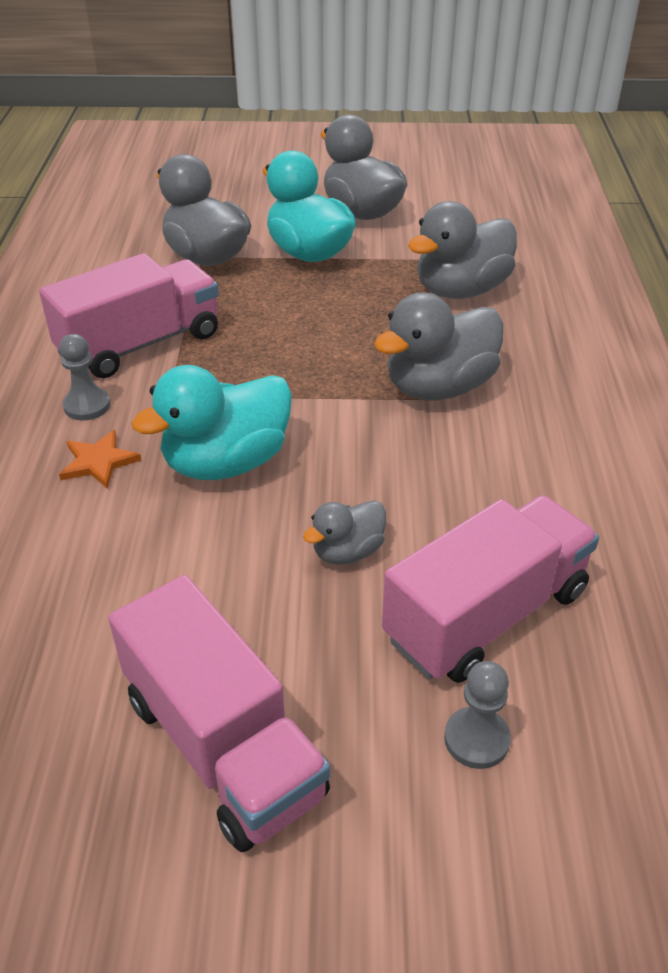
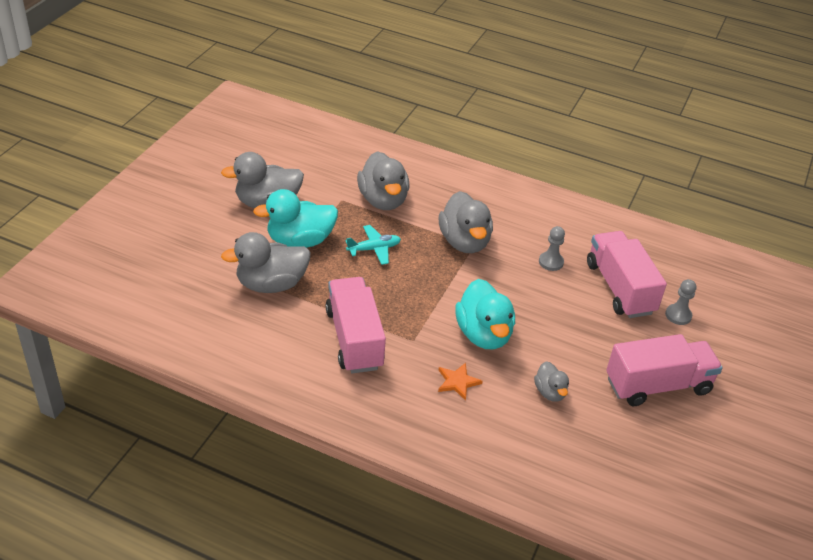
camera: 70 degrees left, 0 degrees up
(87, 405) = (403, 375): grey pawn -> grey pawn (551, 262)
(344, 311) = (374, 249): none -> turquoise plane
(347, 551) = (566, 314): grey duck -> grey duck (550, 392)

